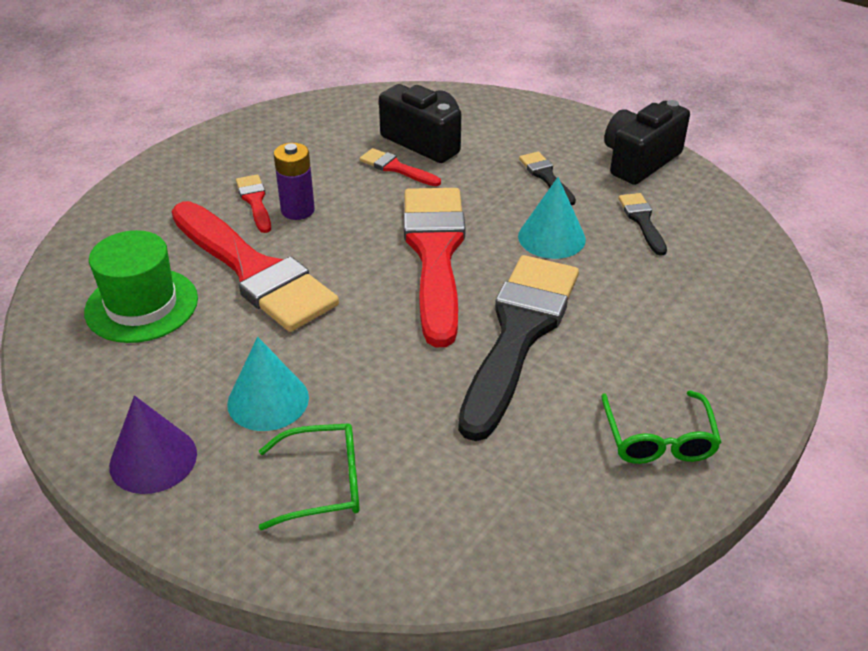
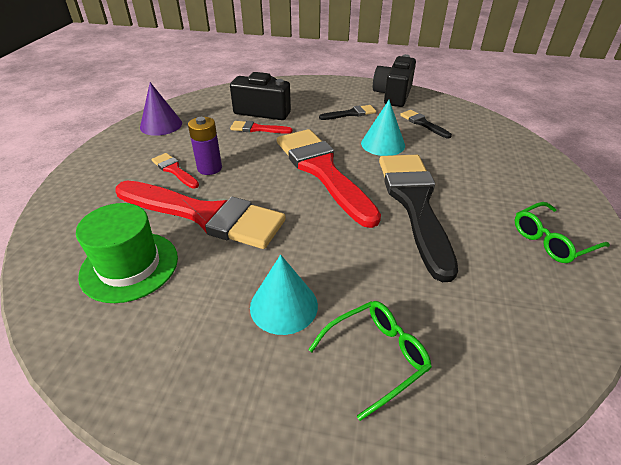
camera: 25 degrees left, 0 degrees up
(153, 459) = (221, 394): purple cone -> purple cone (161, 125)
(546, 177) = (350, 113): black brush -> black brush turned 120 degrees clockwise
(658, 439) = (551, 240): green glasses -> green glasses turned 90 degrees clockwise

